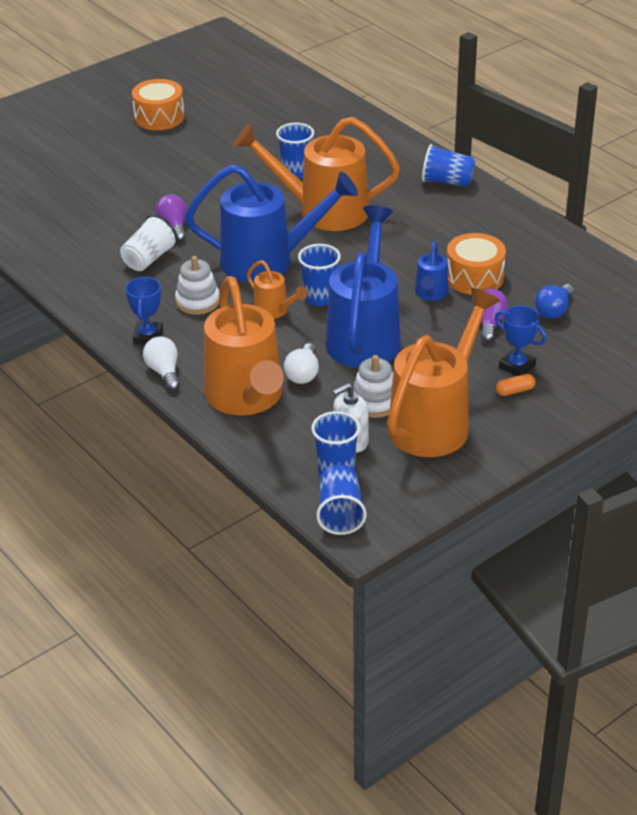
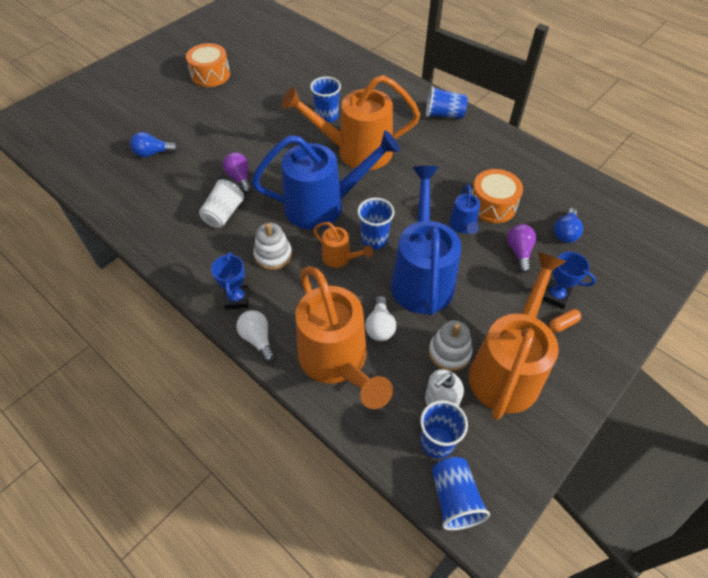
camera: 10 degrees left, 15 degrees up
(74, 194) = (153, 153): none -> blue light bulb

